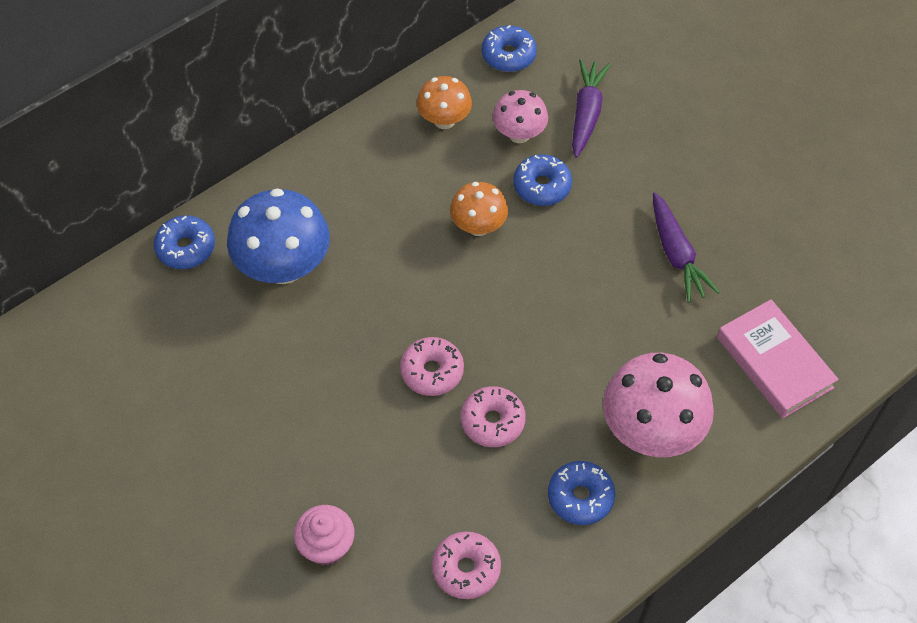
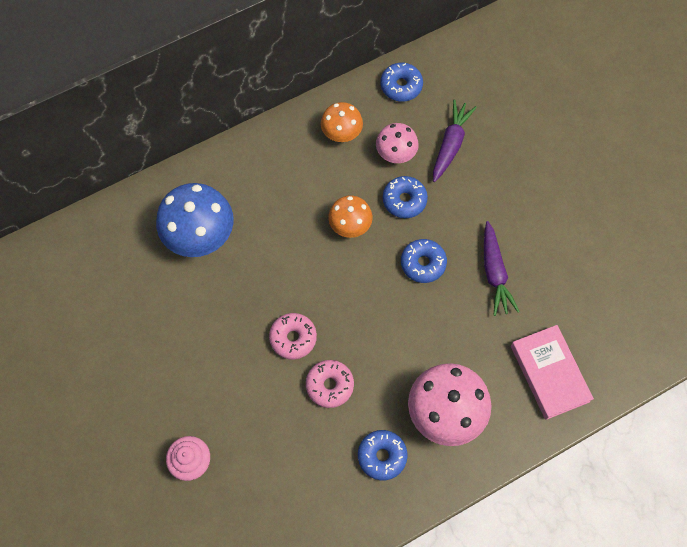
camera: 10 degrees right, 10 degrees up
(186, 248) = (132, 209): blue donut -> blue donut (423, 263)
(466, 569) = (288, 497): pink donut -> none

